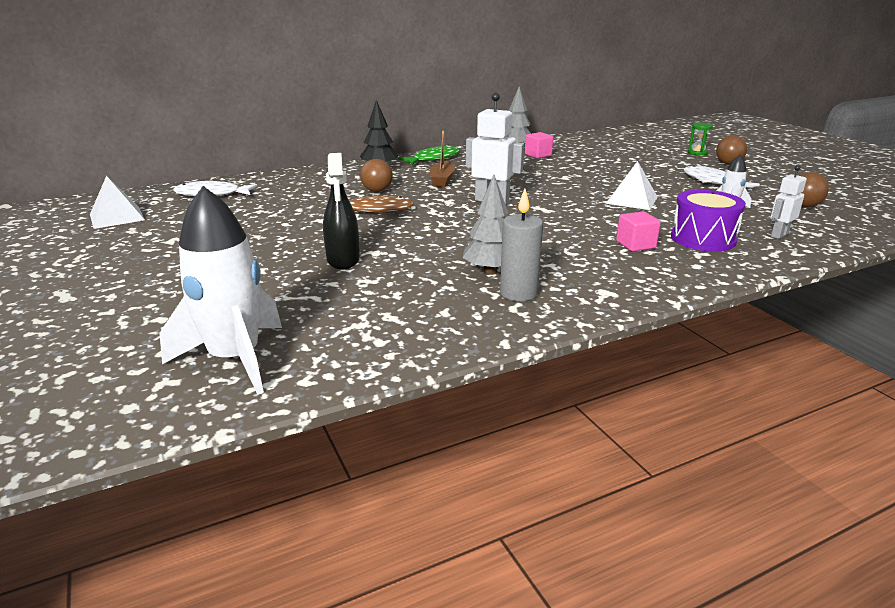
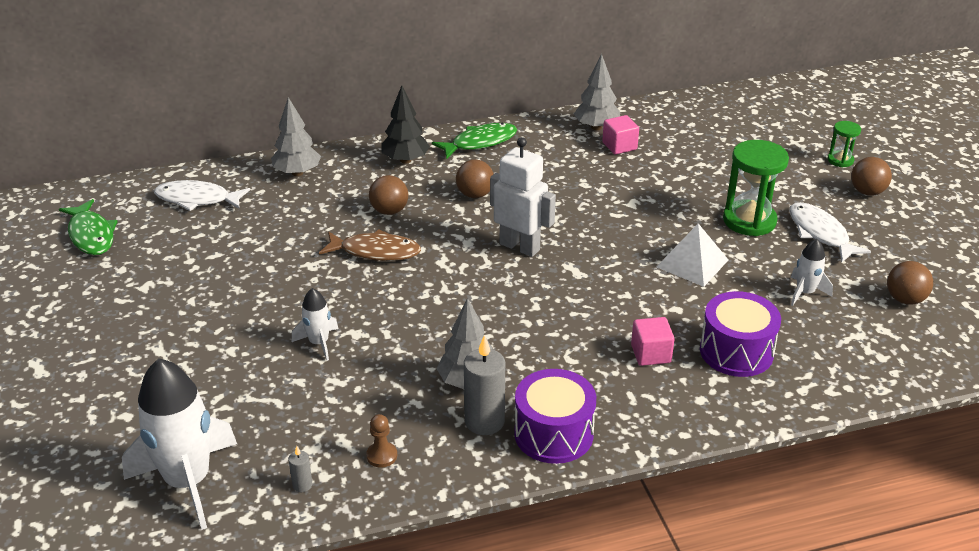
camera: 10 degrees right, 10 degrees up
(117, 217) = (91, 235): white pyramid -> green fish
(294, 178) = (297, 173): none -> grey tree
(343, 260) = (319, 343): black spray bottle -> white rocket
(359, 350) = (302, 485): none -> grey candle
(432, 323) = (382, 456): none -> brown pawn
(442, 180) = (475, 194): brown boat -> brown ball
(586, 295) = (553, 434): none -> purple drum
(657, 179) = (749, 221): none -> green hourglass
(779, 235) = (833, 354): white robot -> none

